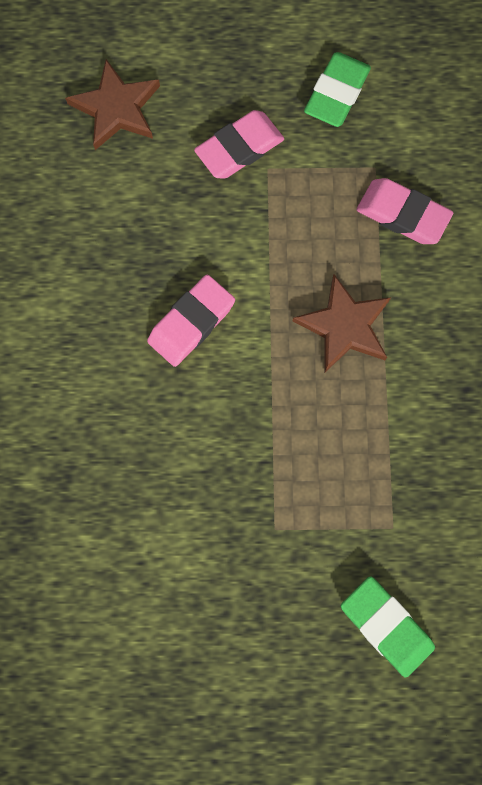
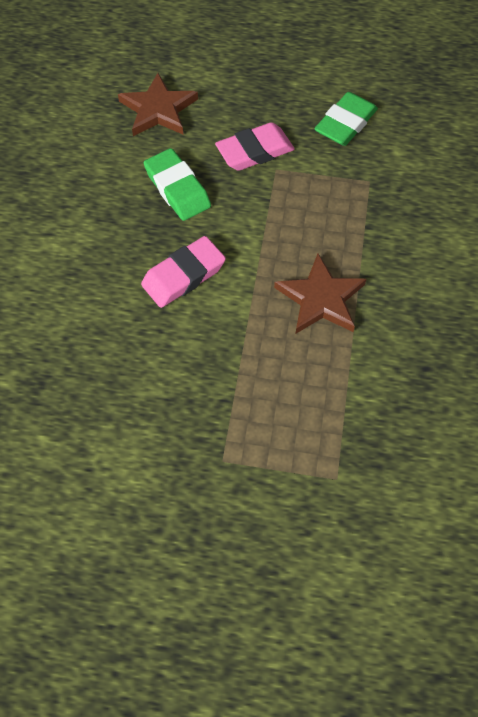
camera: 10 degrees right, 15 degrees down
(386, 625) = (315, 569): green eraser -> green eraser (177, 189)
(402, 215) = (388, 219): pink eraser -> none

